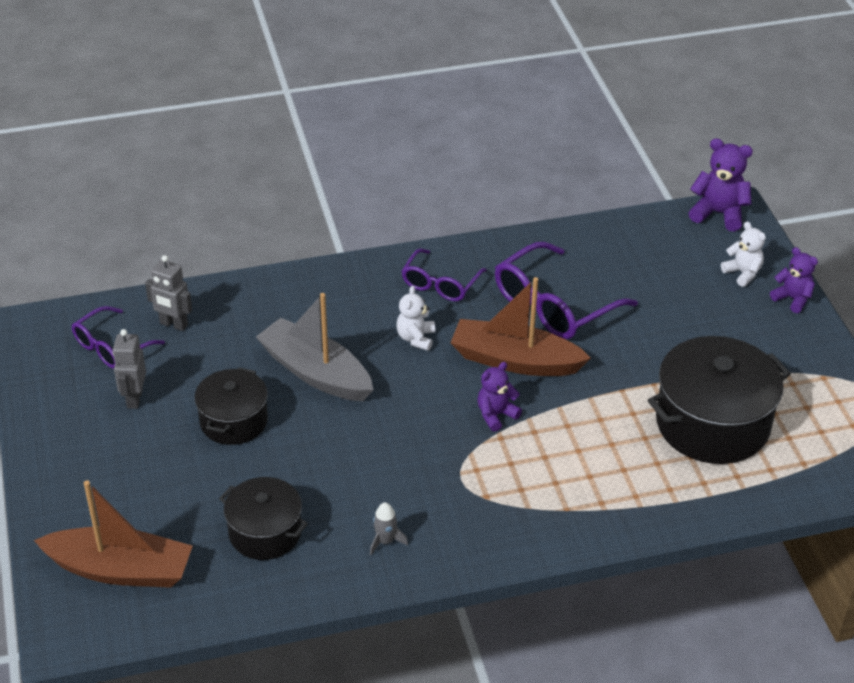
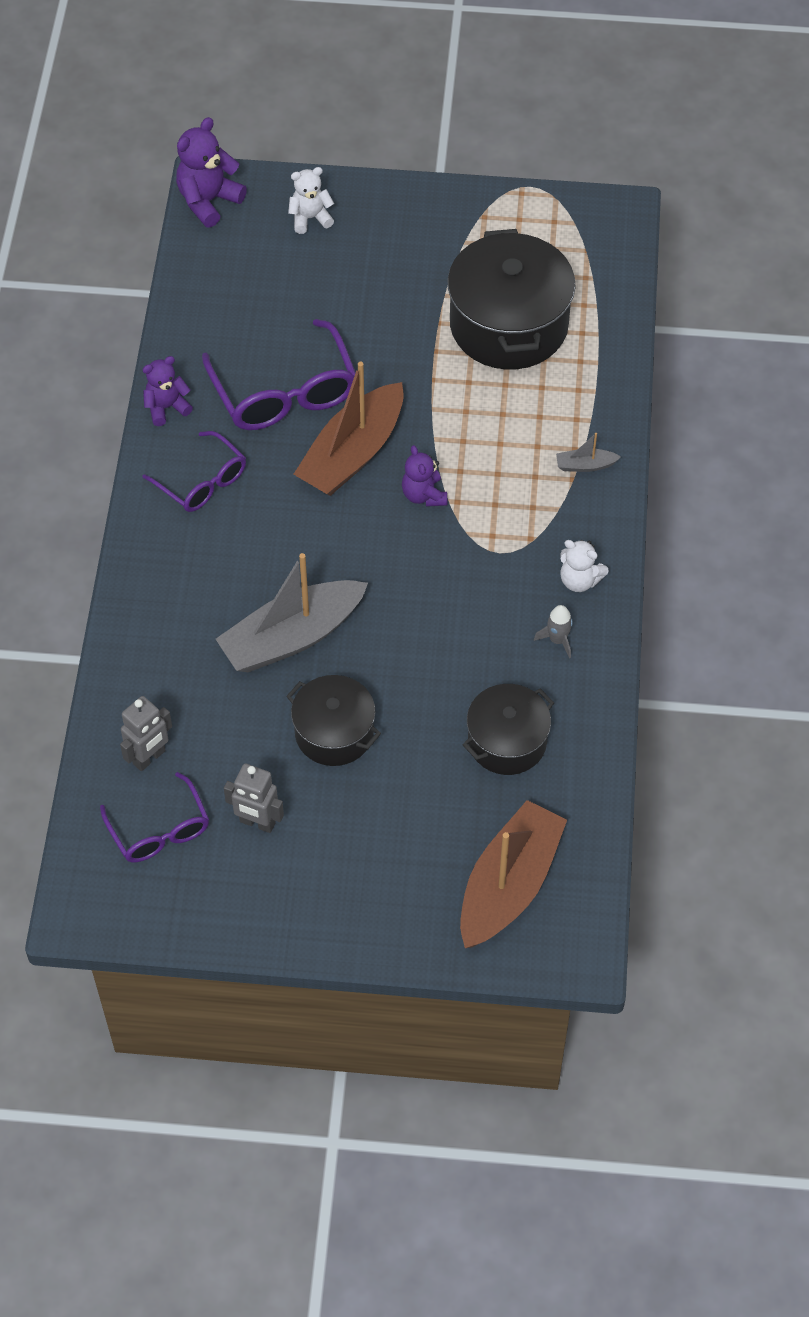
camera: 70 degrees left, 15 degrees up
(416, 338) = (279, 530): white teddy bear -> white teddy bear (579, 580)
(587, 514) = (585, 465): none -> grey boat
(792, 299) = (366, 195): purple teddy bear -> purple teddy bear (166, 407)

